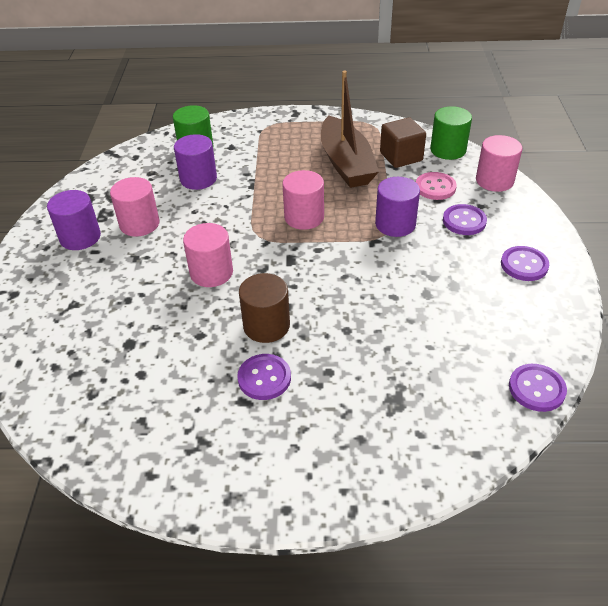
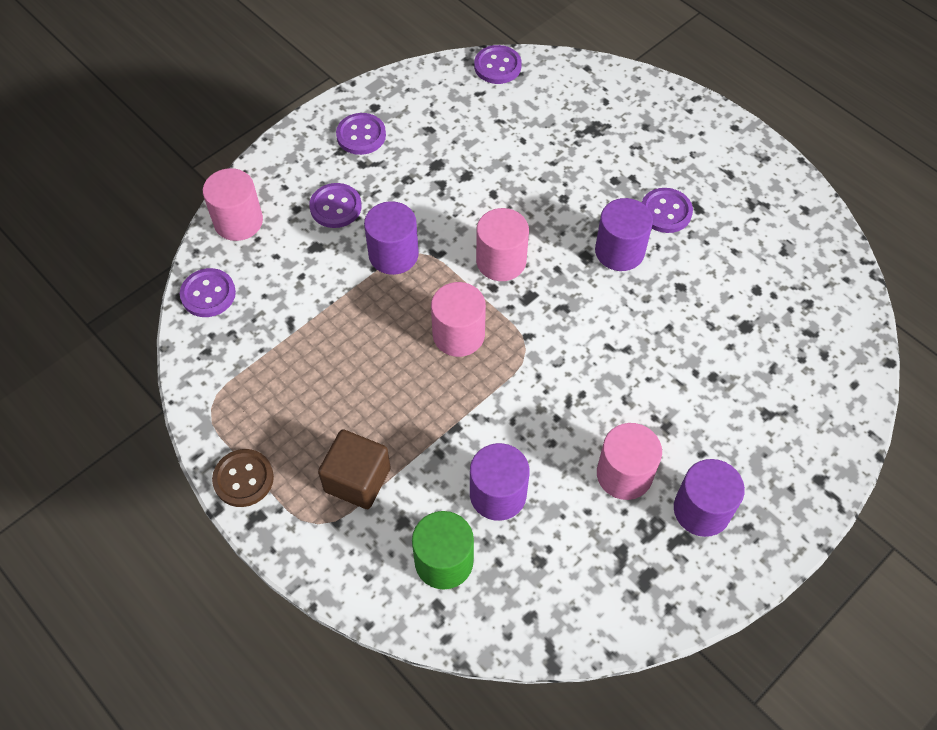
camera: 135 degrees left, 15 degrees up
(211, 272) = (611, 343): pink cylinder -> pink cylinder (501, 261)
(266, 325) = (619, 251): brown cylinder -> purple cylinder
(319, 117) = (243, 479): none -> brown button
(346, 163) = (325, 370): brown boat -> none
(401, 157) = (263, 328): brown cube -> brown cube (357, 480)
(435, 187) = (297, 261): pink button -> none
(448, 150) = (208, 294): green cylinder -> purple button

